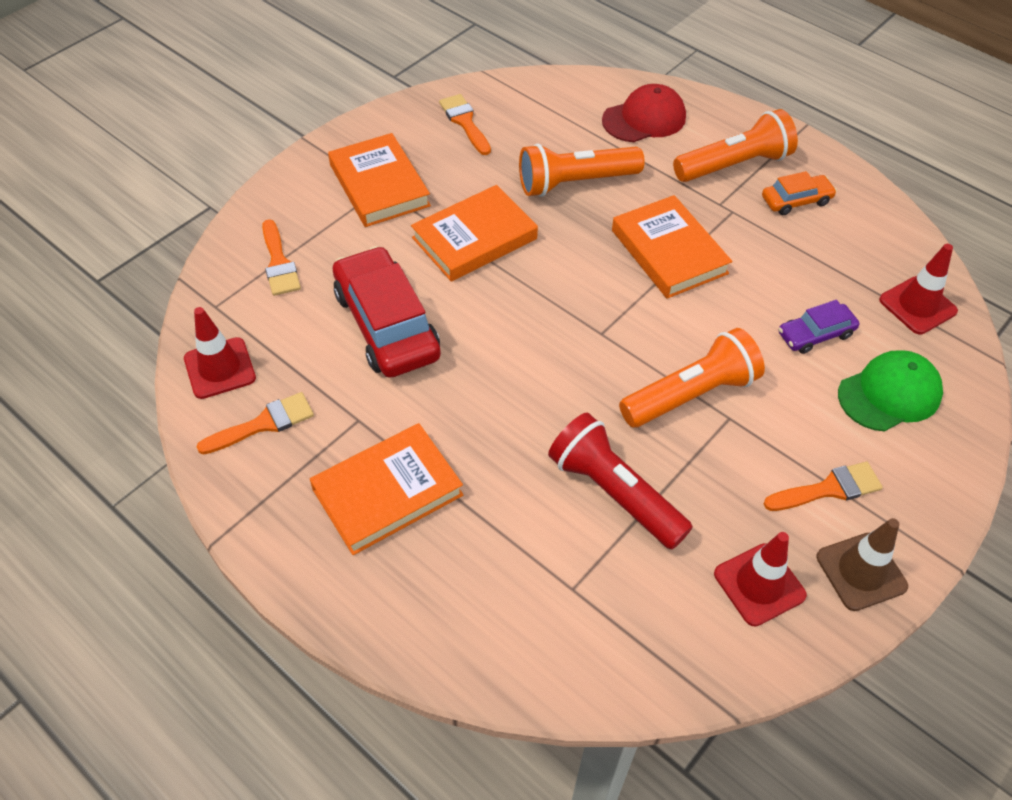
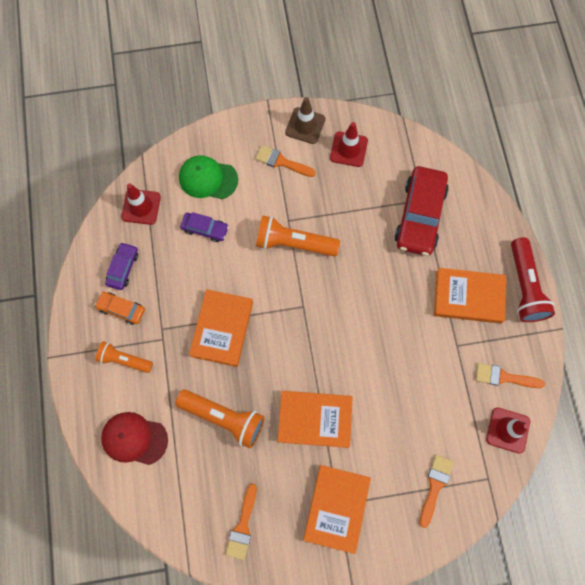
camera: 140 degrees left, 20 degrees up
(386, 324) = (405, 394): red car -> red car (420, 216)
(614, 492) = (370, 225): red flashlight -> red flashlight (524, 286)
(734, 165) = (124, 360): orange flashlight -> orange flashlight, size x0.63
(847, 235) = (123, 268): none -> purple car

